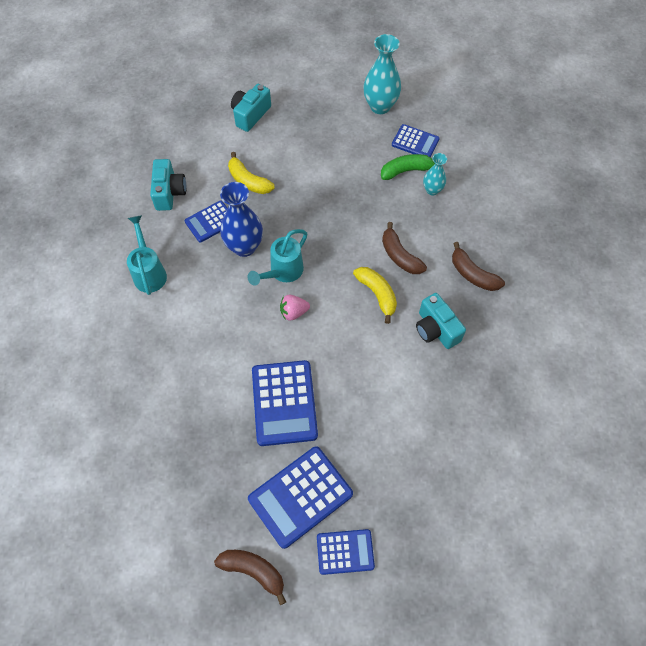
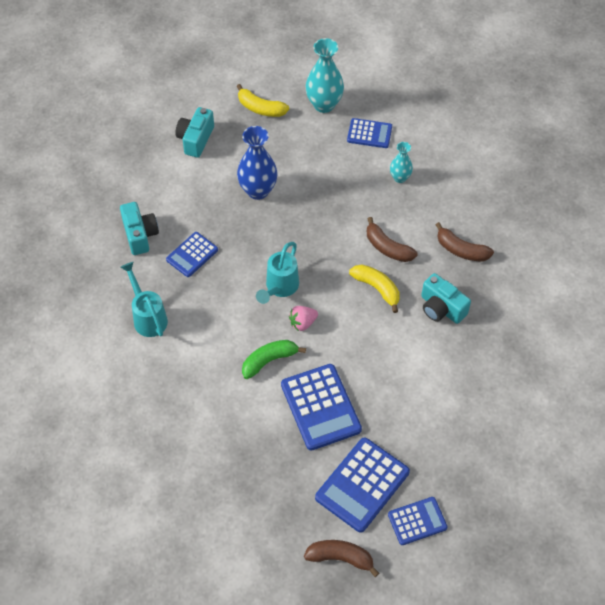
camera: 15 degrees left, 5 degrees down
(244, 247) = (234, 272): blue vase -> blue vase (258, 190)
(248, 181) = (216, 206): yellow banana -> yellow banana (260, 108)
(406, 171) = (369, 164): green banana -> green banana (269, 361)

